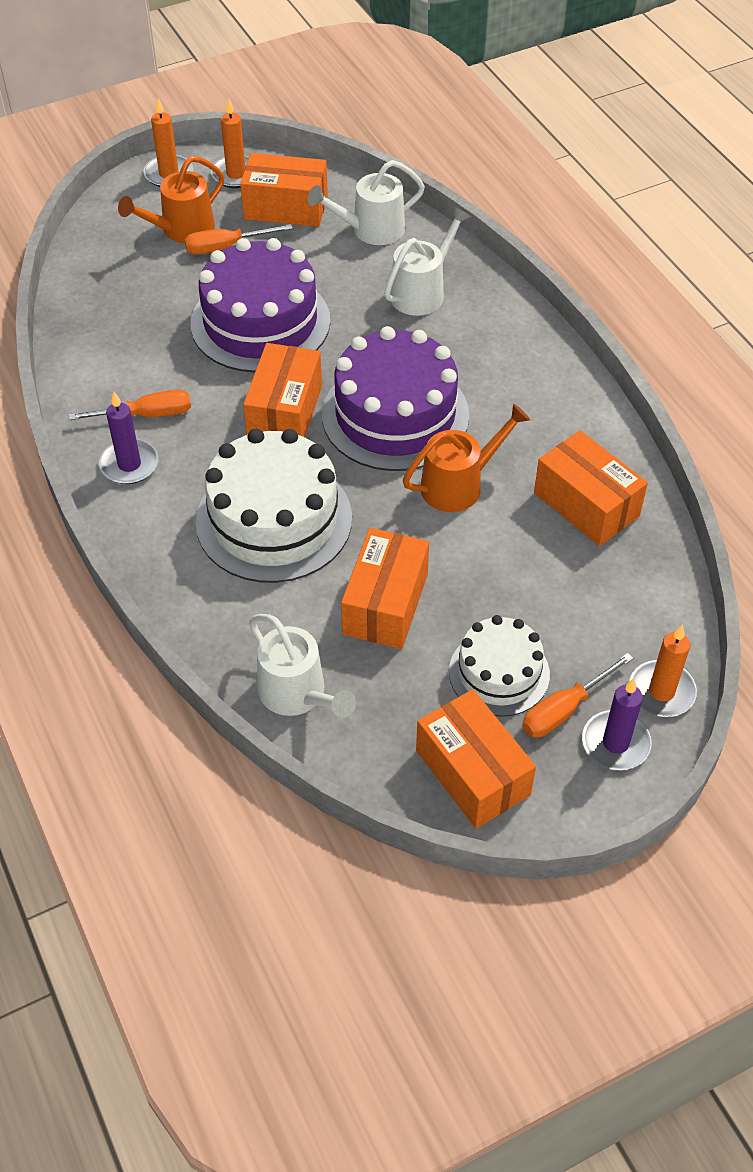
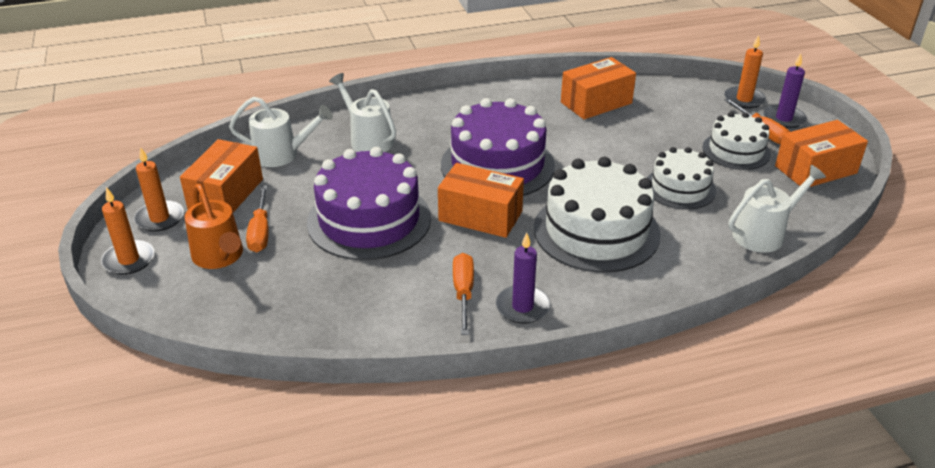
camera: 80 degrees left, 15 degrees down
(370, 230) = (282, 155): white watering can -> white watering can turned 75 degrees counterclockwise
(385, 604) = (680, 188): orange box -> white cake
(459, 484) = (571, 146): orange watering can -> none

